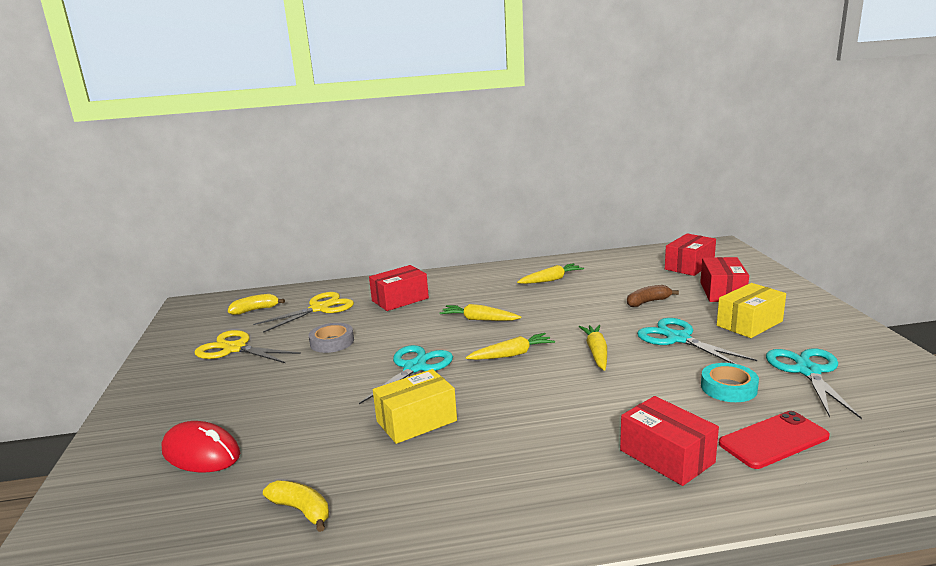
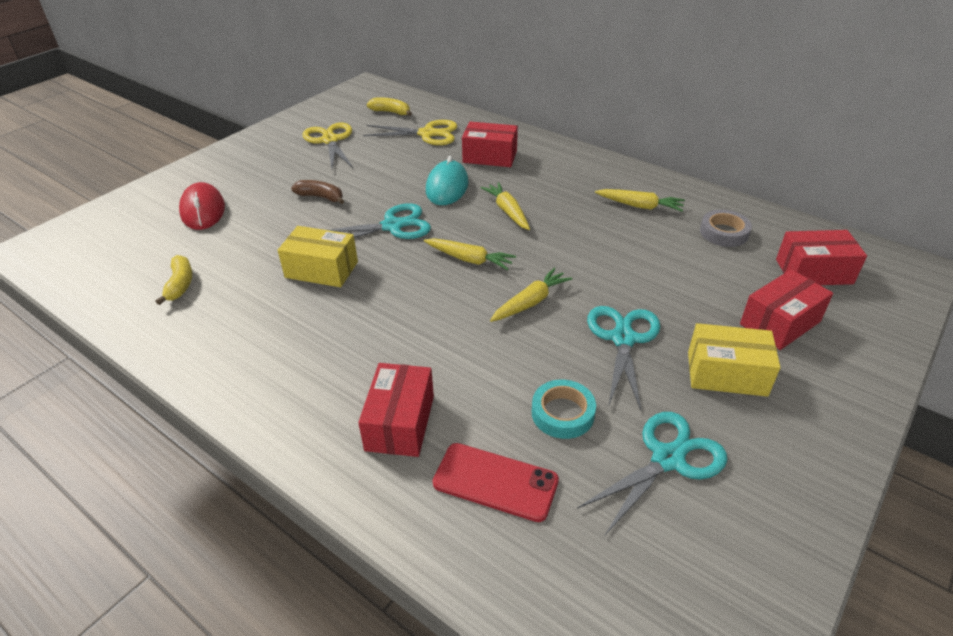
camera: 45 degrees right, 20 degrees up
(332, 342) = (385, 170): grey tape -> grey tape (724, 232)
(406, 328) = (447, 187): none -> turquoise mouse
(648, 302) = (678, 284): brown banana -> brown banana (321, 197)

